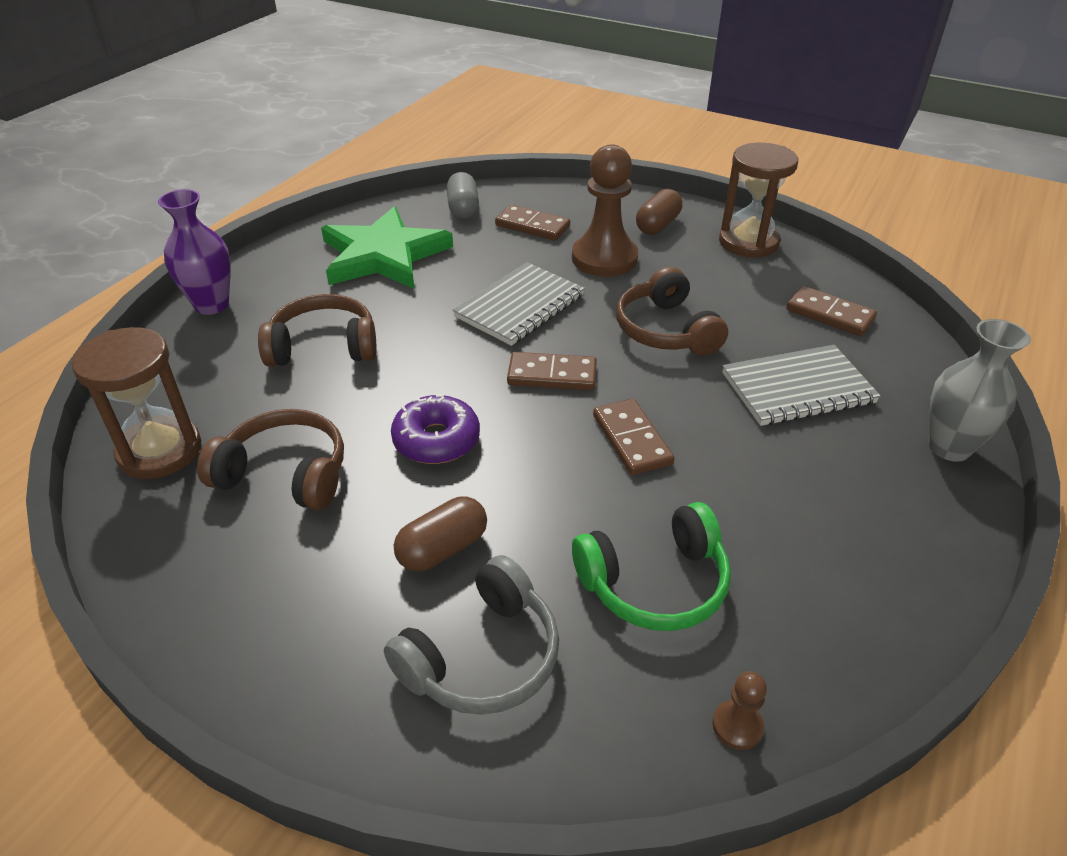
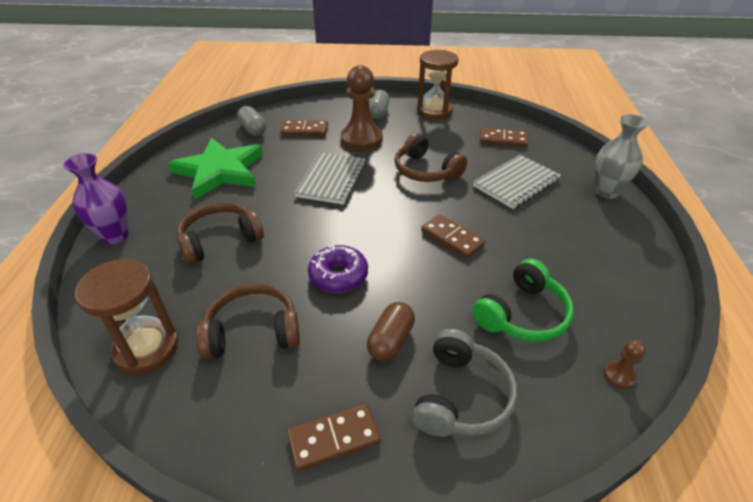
camera: 25 degrees left, 0 degrees up
(552, 375) = (380, 215): brown domino -> brown domino (334, 438)
(657, 225) = (378, 113): brown capsule -> grey capsule

